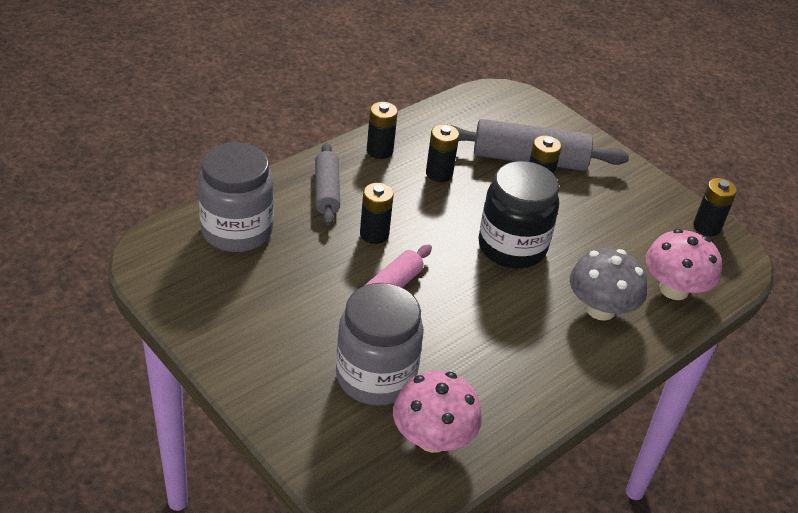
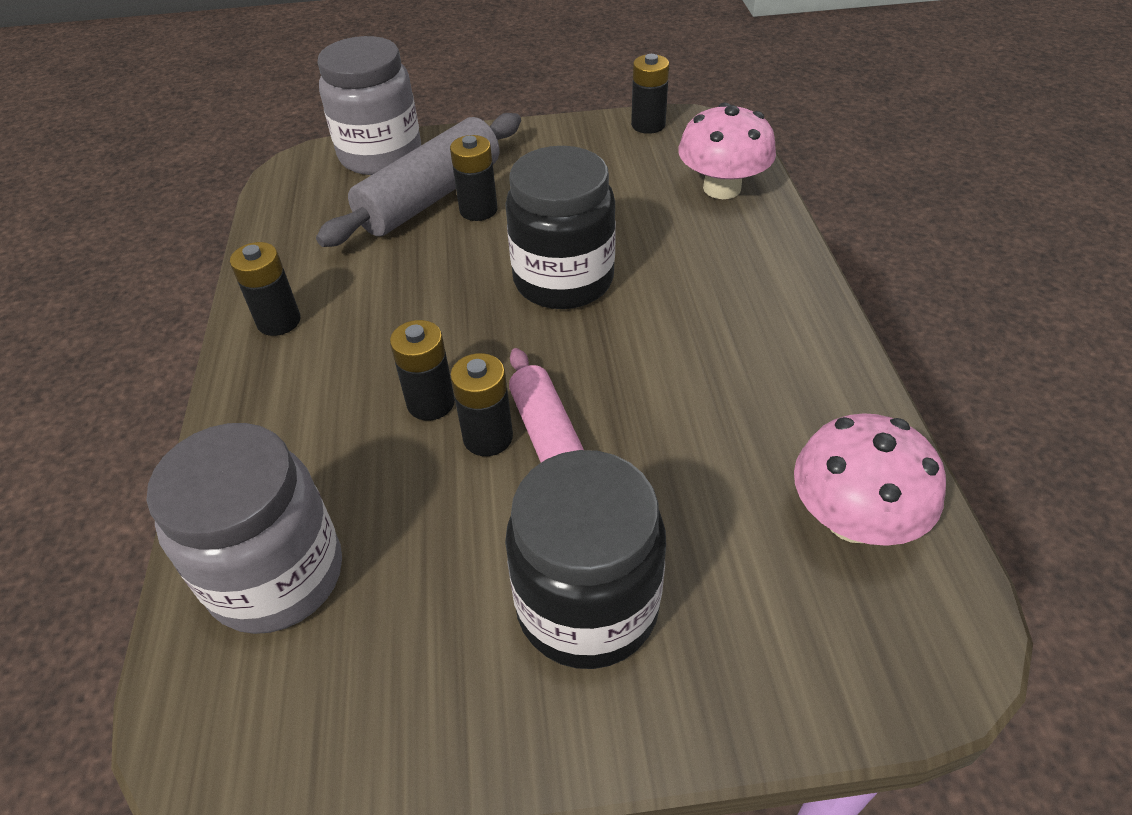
camera: 50 degrees left, 5 degrees up
(298, 346) = (587, 606): none -> black jar
(327, 191) = (299, 416): grey rolling pin -> none
(375, 377) = (706, 533): grey jar -> grey jar (380, 155)
(439, 174) = (379, 284): black battery -> black battery (488, 437)
(600, 309) = (716, 255): grey mushroom -> none

